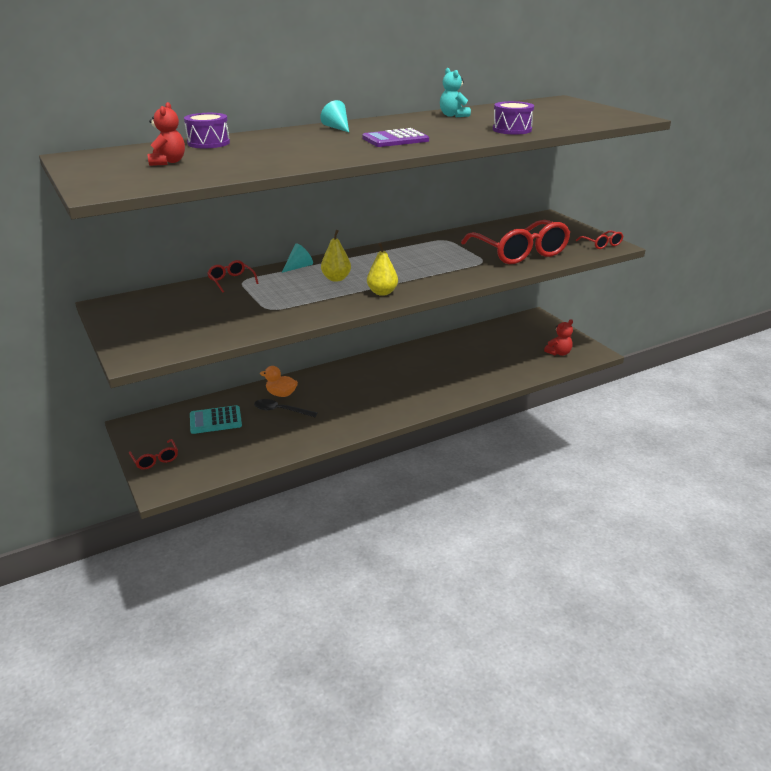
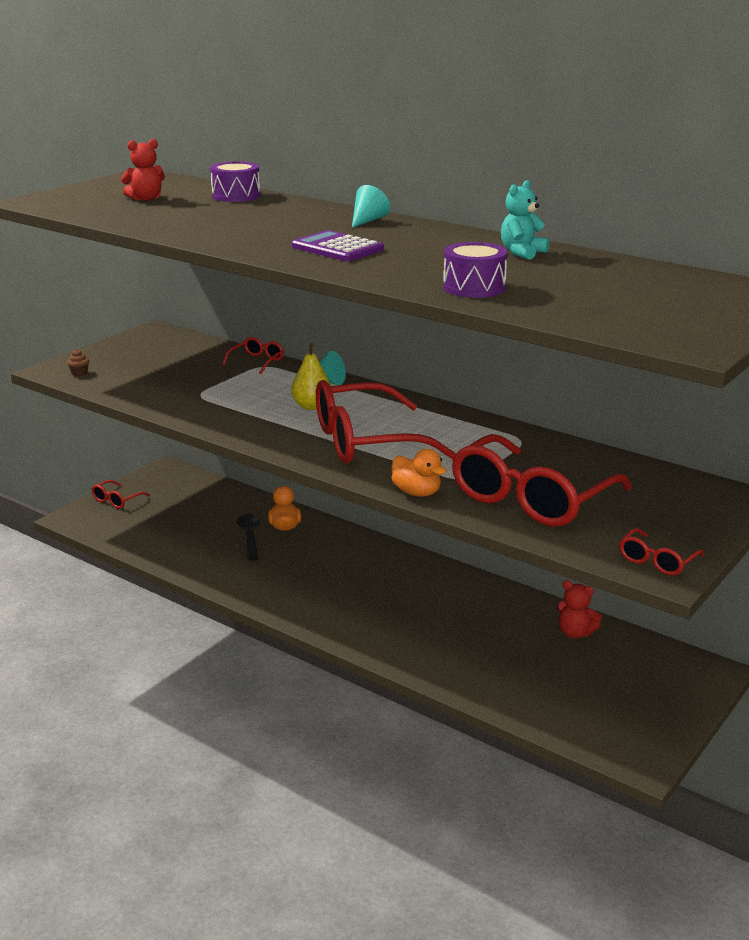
camera: 65 degrees right, 5 degrees down
(158, 347) = (79, 373): none -> brown cupcake
(215, 420) = (204, 507): turquoise calculator -> none
(382, 292) = (293, 438): yellow pear -> none
(409, 274) = (366, 441): none -> red glasses
(491, 275) = (417, 492): none -> orange duck
(558, 353) = (598, 719): red teddy bear -> red teddy bear (575, 633)

